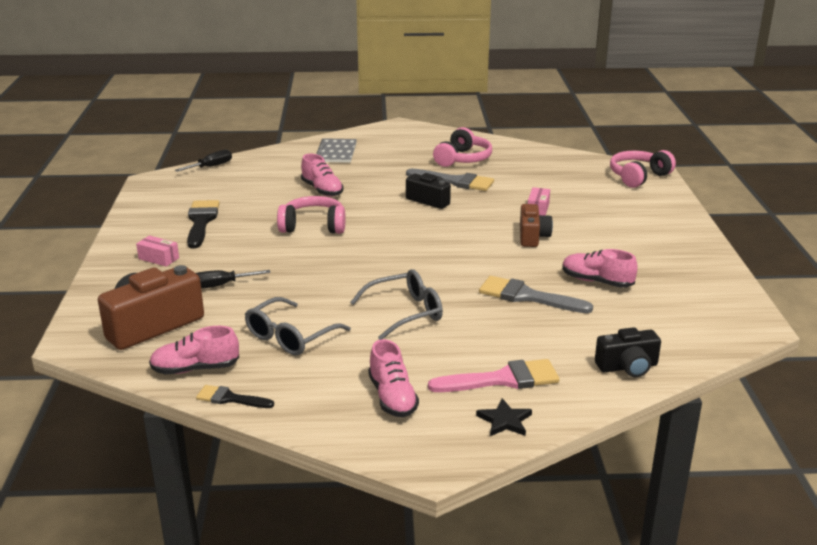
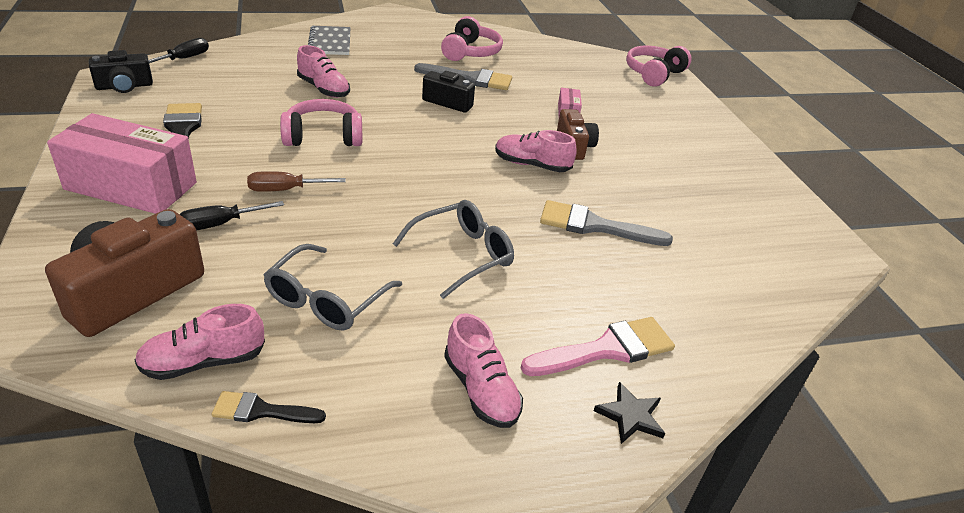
camera: 15 degrees left, 10 degrees up
(159, 258) = (131, 186): pink box -> pink box, size x2.40
(274, 264) = (285, 190): none -> brown screwdriver
(596, 281) = (661, 203): pink shoe -> pink shoe (532, 165)
(627, 367) = (739, 320): black camera -> black camera (124, 86)

